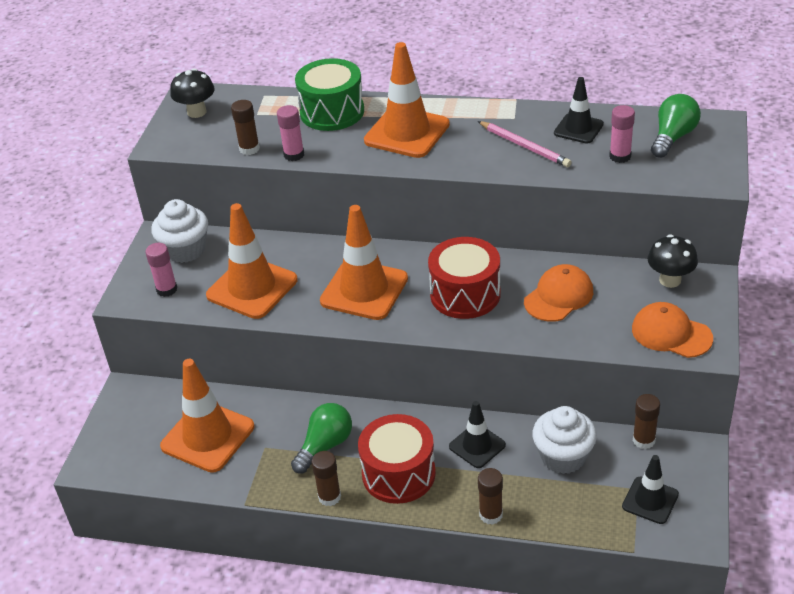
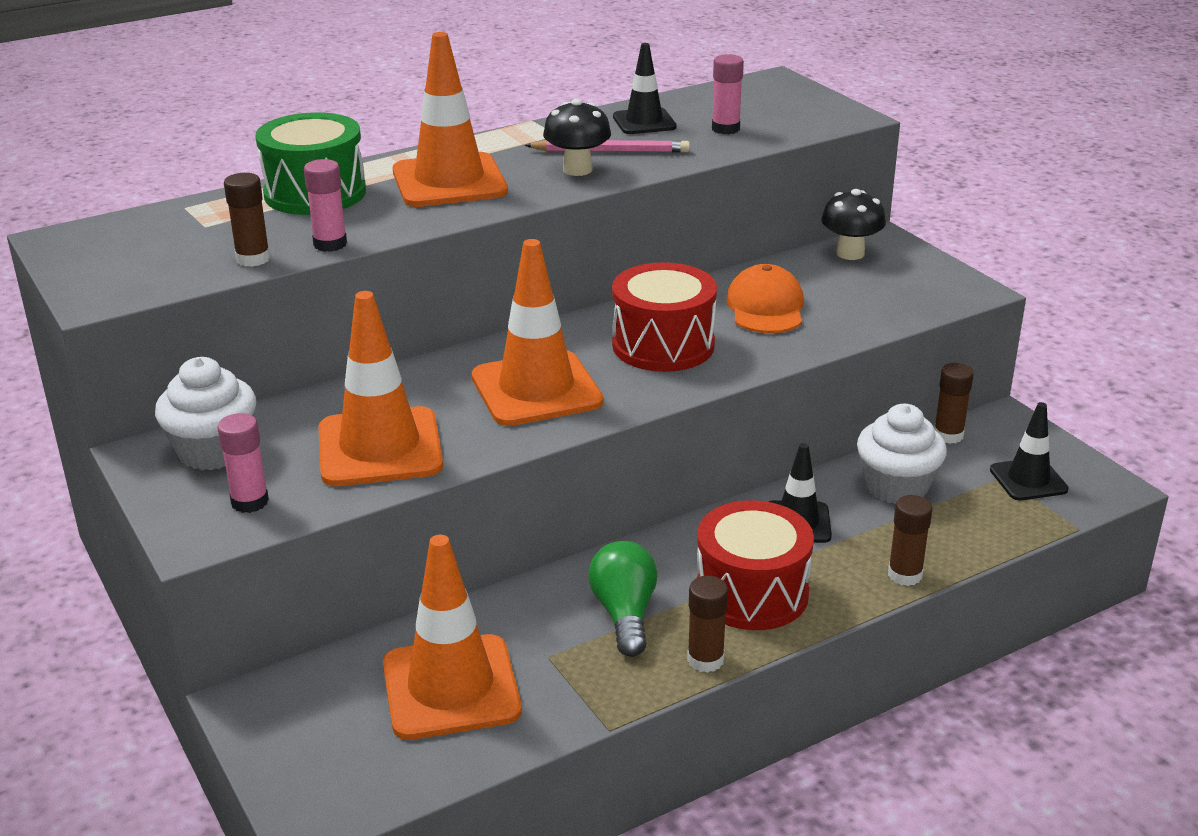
camera: 45 degrees left, 10 degrees down
(196, 112) = (103, 251): black mushroom -> black mushroom (577, 170)
(671, 333) = (919, 292): orange cap -> none
(673, 137) = (751, 101): green light bulb -> none

